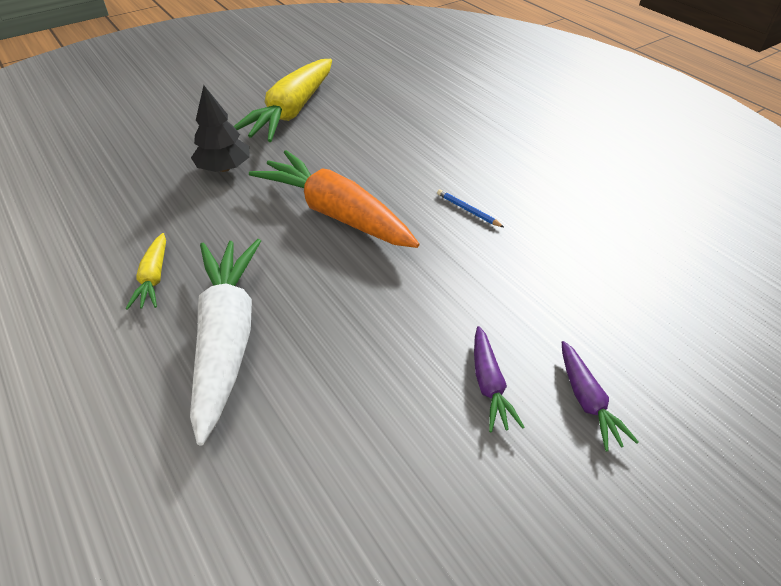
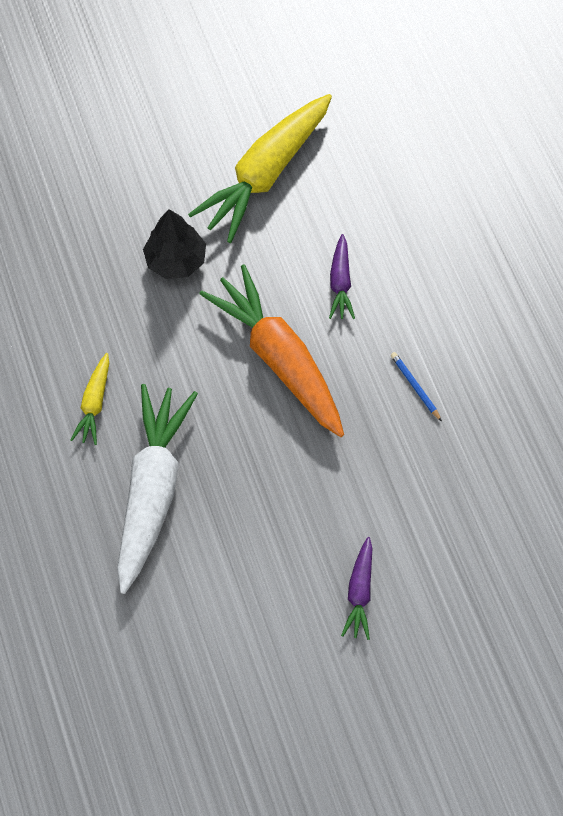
camera: 15 degrees right, 20 degrees up
(587, 401) = (434, 627): purple carrot -> purple carrot (340, 283)

